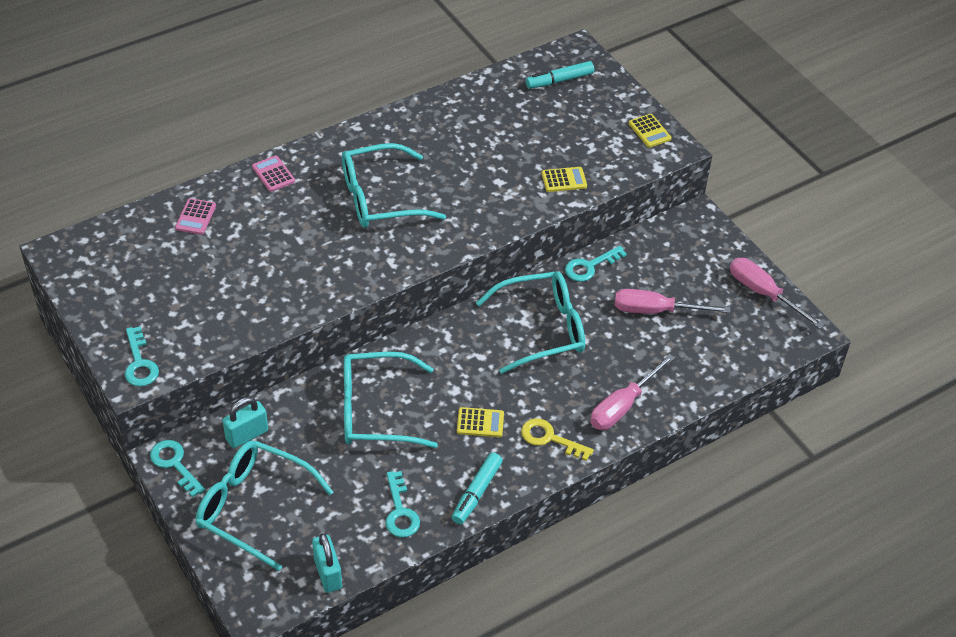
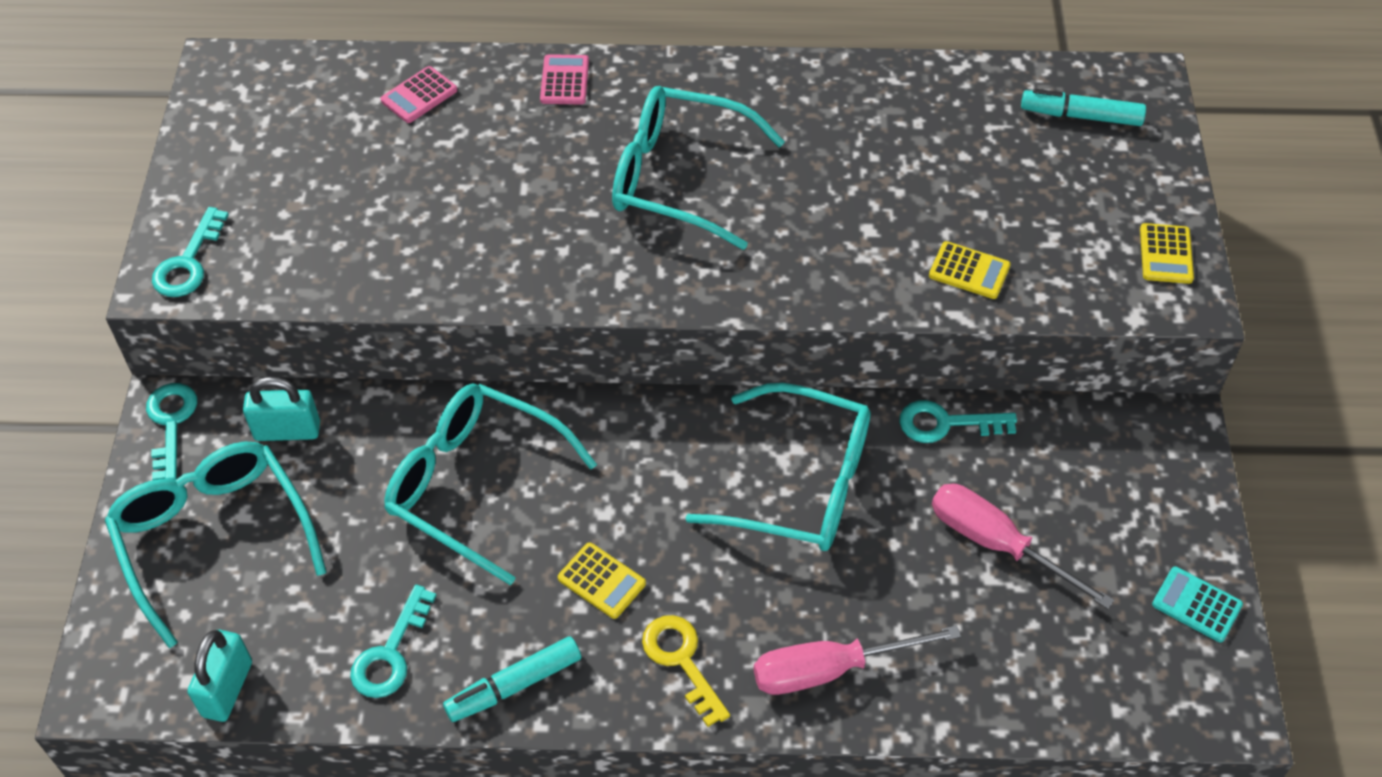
camera: 35 degrees right, 5 degrees up
(763, 293) = (1196, 605): pink screwdriver -> turquoise calculator

